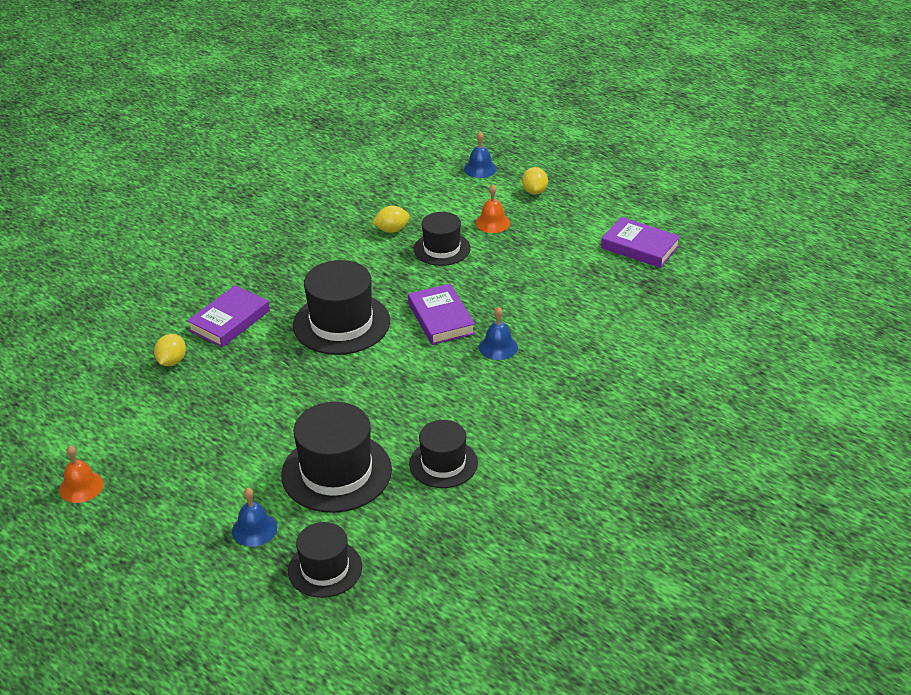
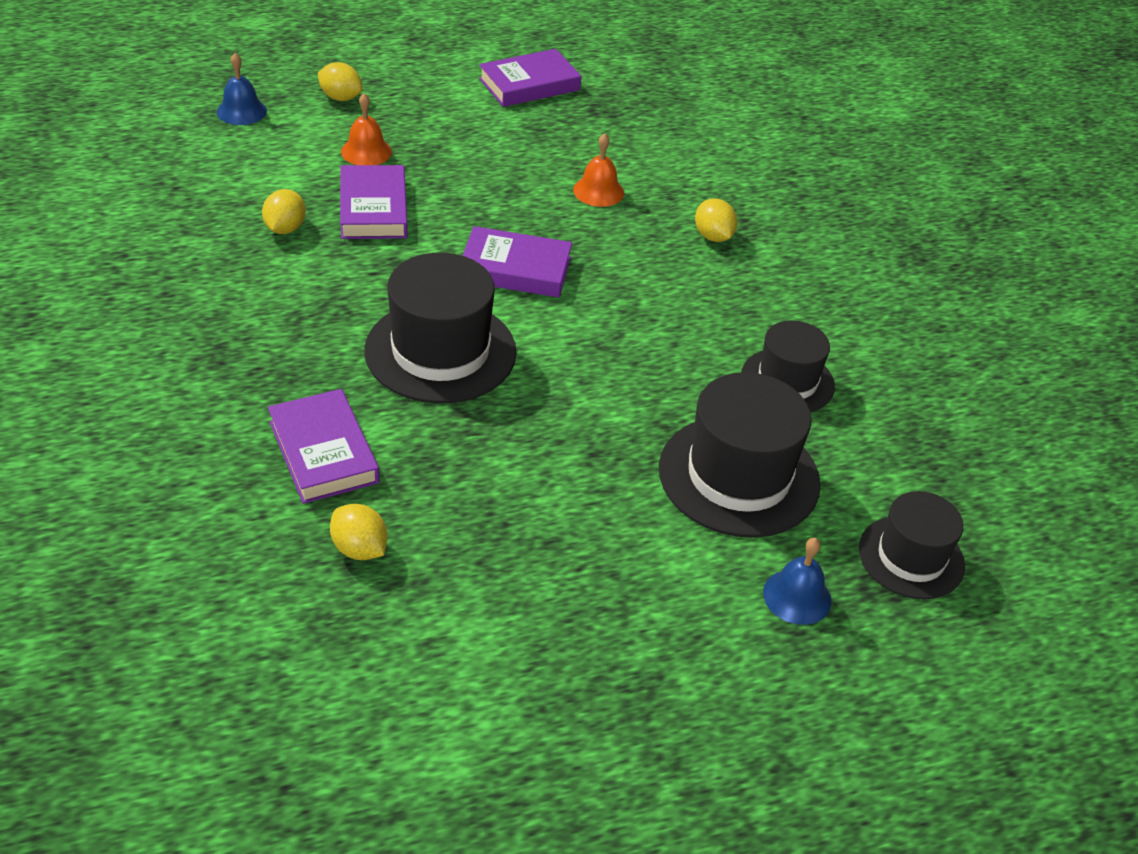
camera: 65 degrees left, 5 degrees up
(81, 486) = (572, 763): orange bell -> orange bell (598, 191)
(442, 249) = (374, 209): black hat -> purple book
(498, 347) = (611, 251): blue bell -> none
(561, 381) = (713, 236): none -> yellow lemon

